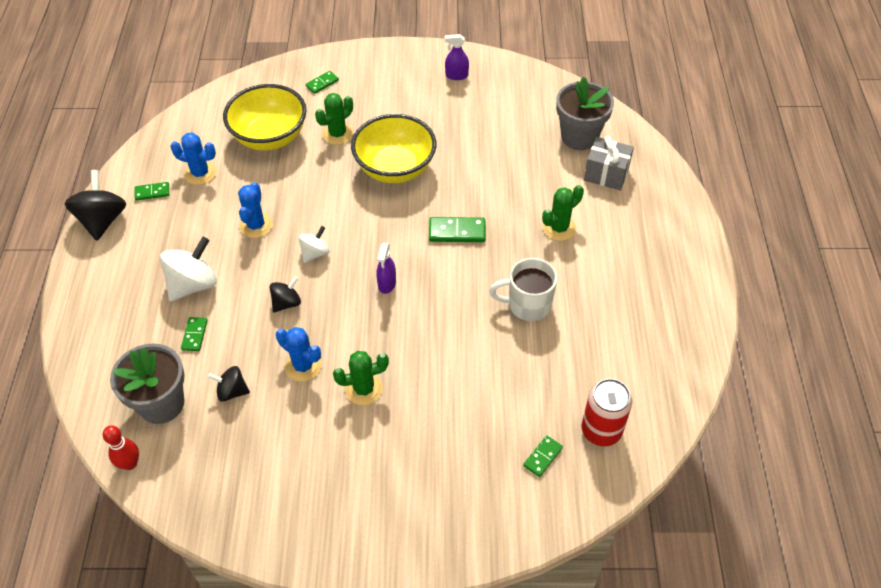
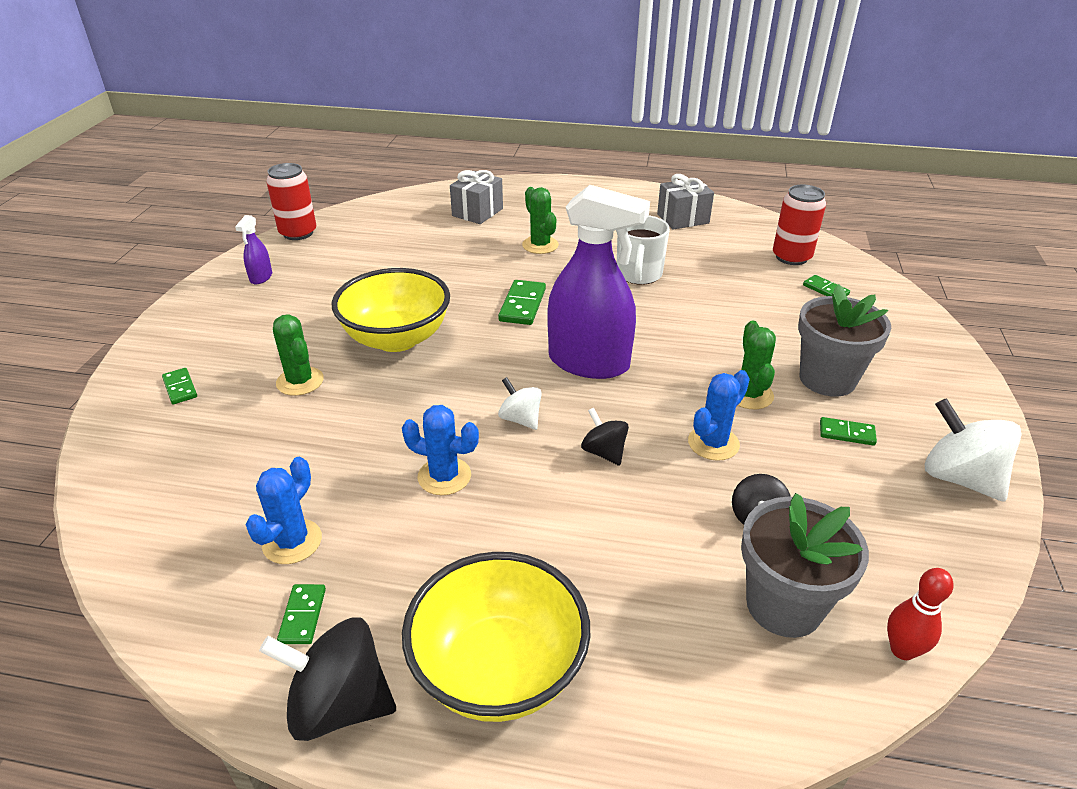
camera: 80 degrees left, 15 degrees down
(193, 284) = (545, 558): white spinning top -> white spinning top (959, 478)
(194, 335) = (650, 559): green domino -> green domino (846, 433)
(270, 137) = (259, 451): yellow bowl -> yellow bowl (498, 669)
(387, 283) = (589, 362): purple spray bottle -> purple spray bottle, size x2.38
(528, 74) = (298, 233): none -> red can
(579, 137) = (417, 218): grey flower pot -> grey flower pot (827, 379)
(653, 334) = (683, 219): none -> grey gift

